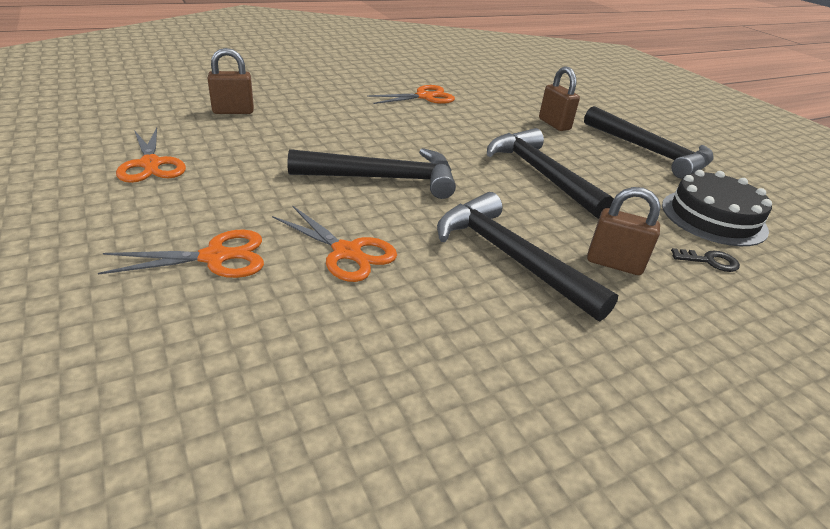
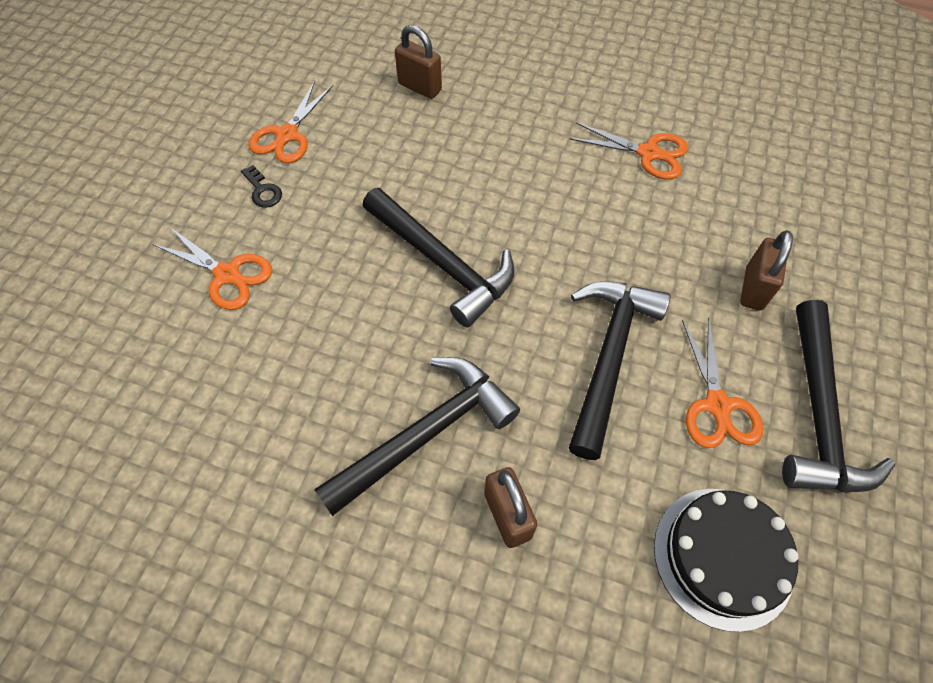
camera: 50 degrees right, 25 degrees up
(347, 252) = (311, 333): orange scissors -> orange scissors (717, 405)
(510, 257) = (426, 434): black hammer -> black hammer turned 45 degrees clockwise
(710, 261) = (612, 595): black key -> black key (263, 191)

